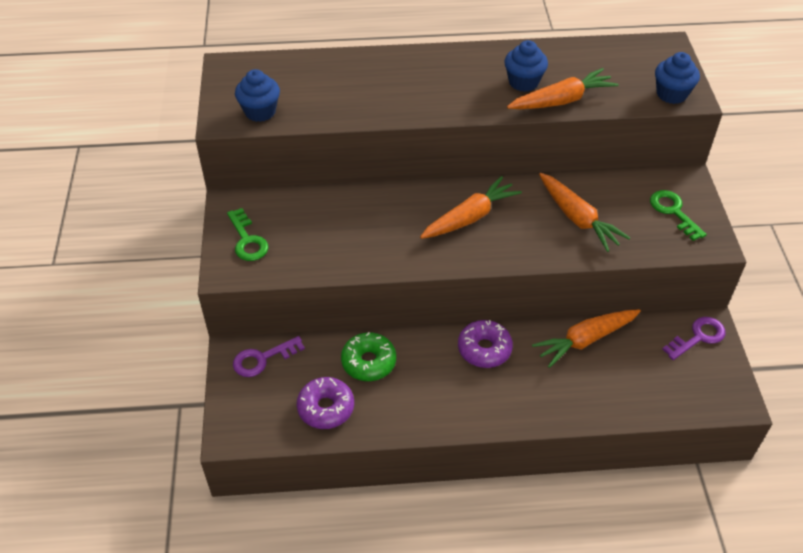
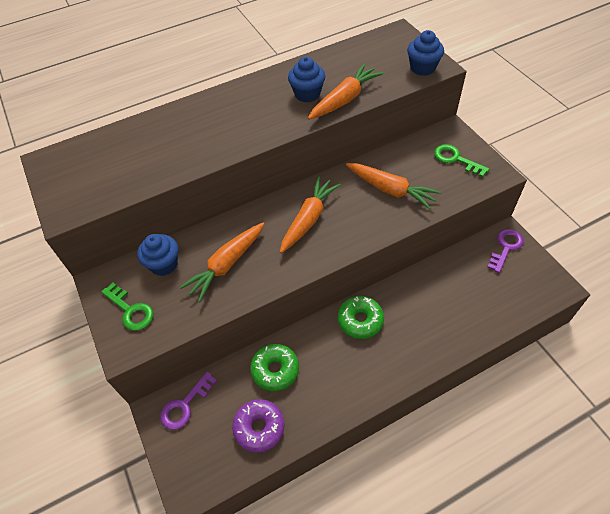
camera: 20 degrees left, 5 degrees up
(260, 111) = (96, 192): blue cupcake -> blue cupcake (164, 264)
(484, 349) = (360, 320): purple donut -> green donut
(585, 340) = (430, 282): orange carrot -> orange carrot (226, 265)

